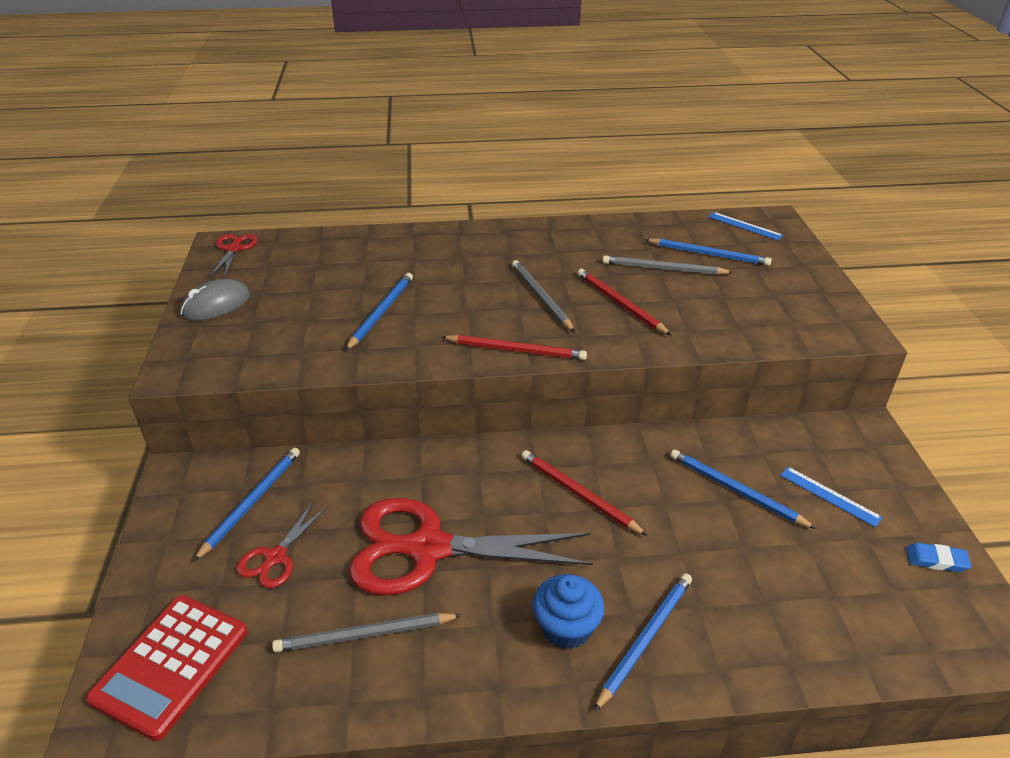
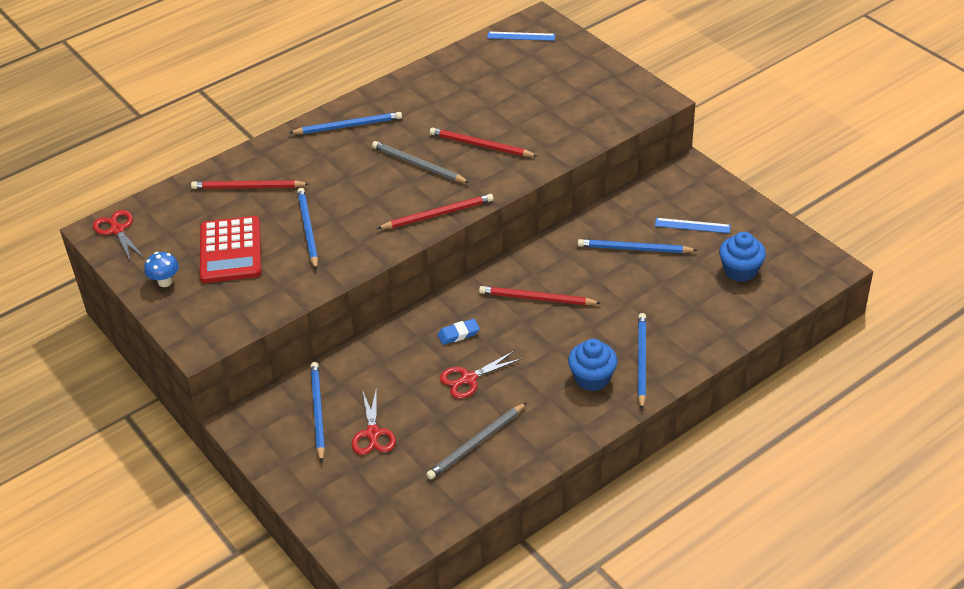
camera: 30 degrees left, 5 degrees up
(171, 665) = (372, 519): red calculator -> red calculator (231, 250)
(216, 305) = (165, 282): grey mouse -> blue mushroom
(371, 257) = (248, 187): none -> red pencil
(427, 548) = (468, 379): red scissors -> red scissors, size x0.47
(663, 269) = (489, 102): grey pencil -> none
(709, 254) = (513, 75): blue pencil -> blue pencil (348, 126)
(862, 583) = (740, 270): none -> blue cupcake
(936, 560) = (773, 237): blue eraser -> blue eraser (458, 334)

